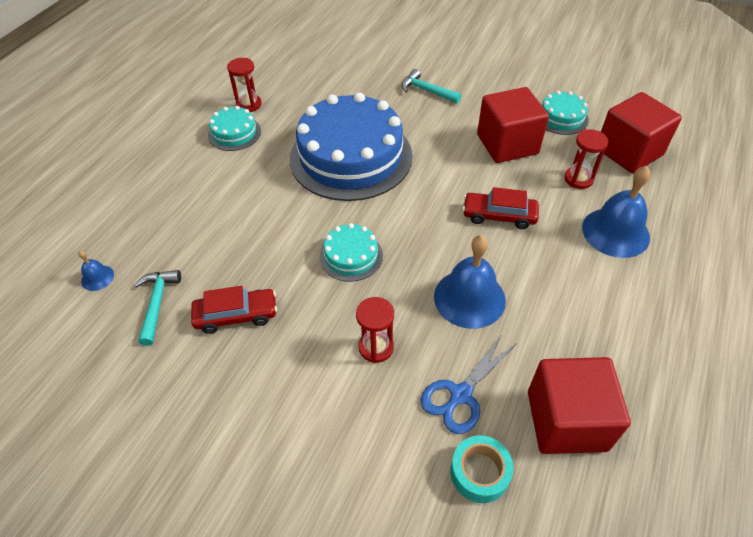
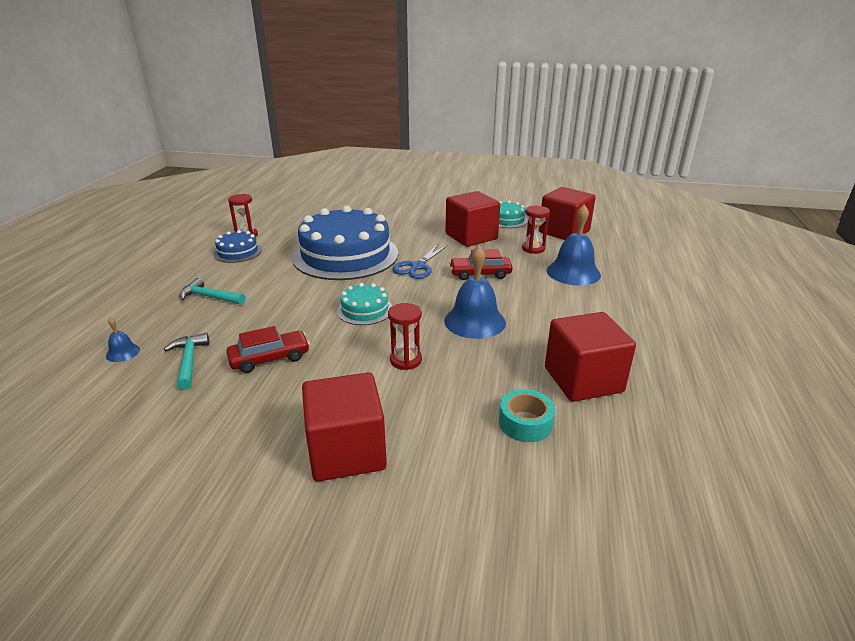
camera: 15 degrees left, 20 degrees down
(234, 133) = (237, 252): turquoise cake -> blue cake
(284, 470) = (346, 451): none -> red cube
(427, 91) = (397, 215): turquoise hammer -> turquoise hammer (210, 297)
(460, 395) = (490, 378): blue scissors -> blue scissors (417, 267)

